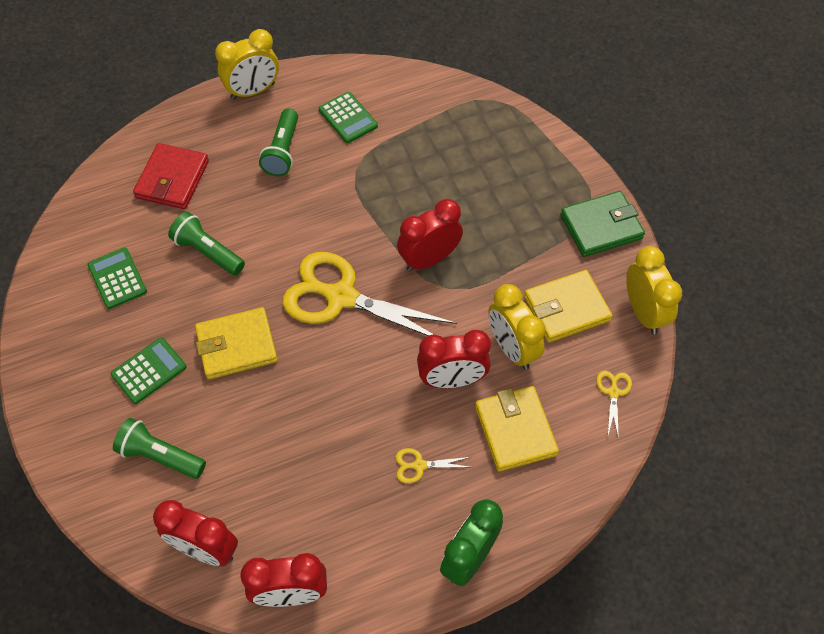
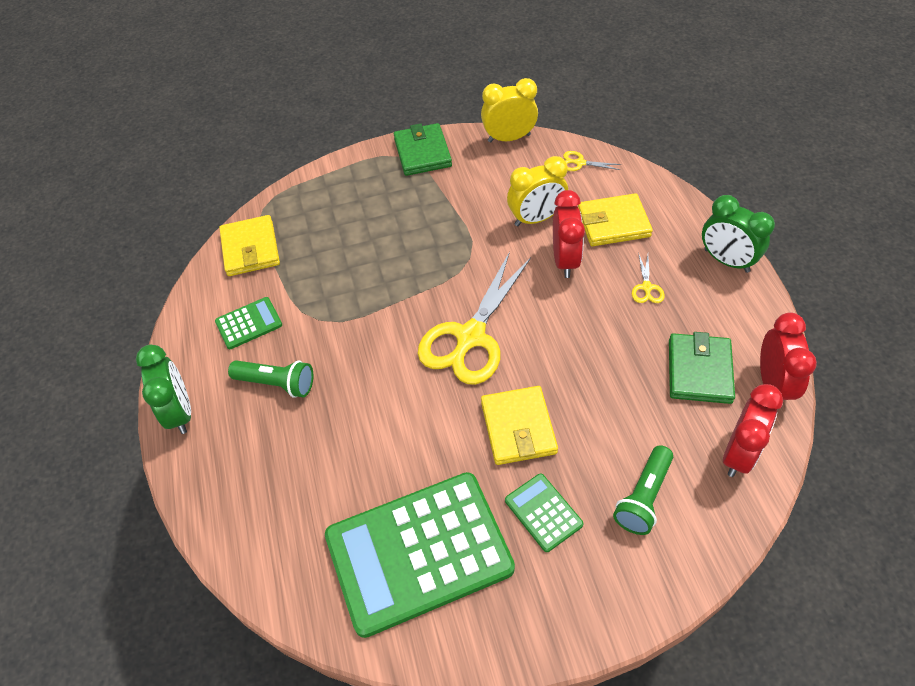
camera: 80 degrees left, 5 degrees down
(117, 278) = (419, 552): green calculator -> green calculator, size x2.32
(172, 179) = (287, 496): red wallet -> none
(208, 252) = (397, 456): green flashlight -> none
(253, 91) = (180, 412): yellow clock -> green clock
(306, 516) = (699, 371): none -> green wallet
(429, 259) = (437, 268): red clock -> none
(566, 308) = (500, 182): yellow wallet -> yellow wallet (250, 249)

